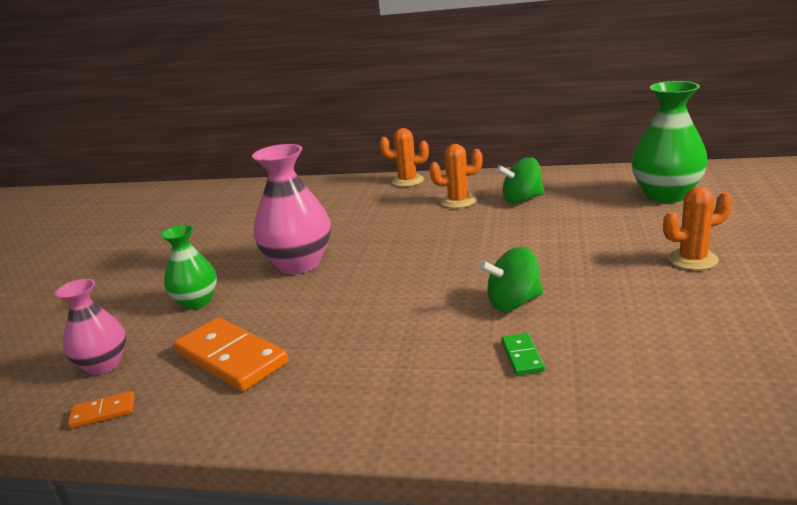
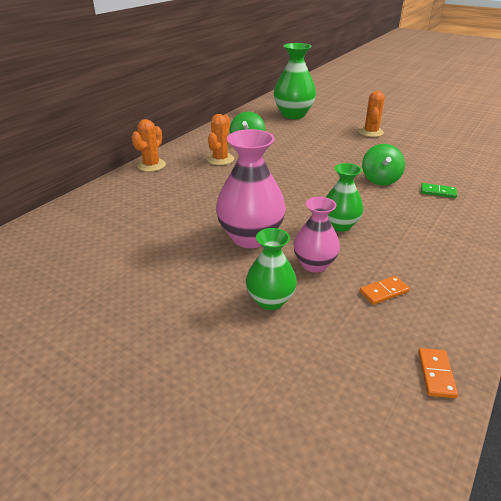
camera: 70 degrees left, 10 degrees up
(103, 365) = (352, 372): pink vase -> pink vase (314, 264)
(230, 358) = (384, 292): orange domino -> orange domino, size x0.47
(357, 303) = (340, 225): none -> green vase

